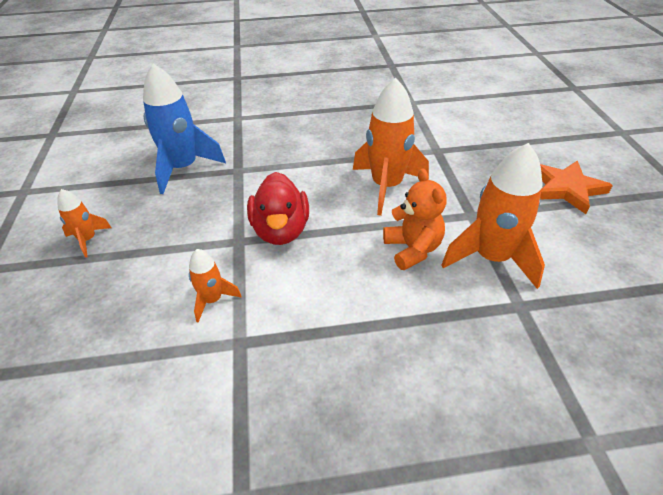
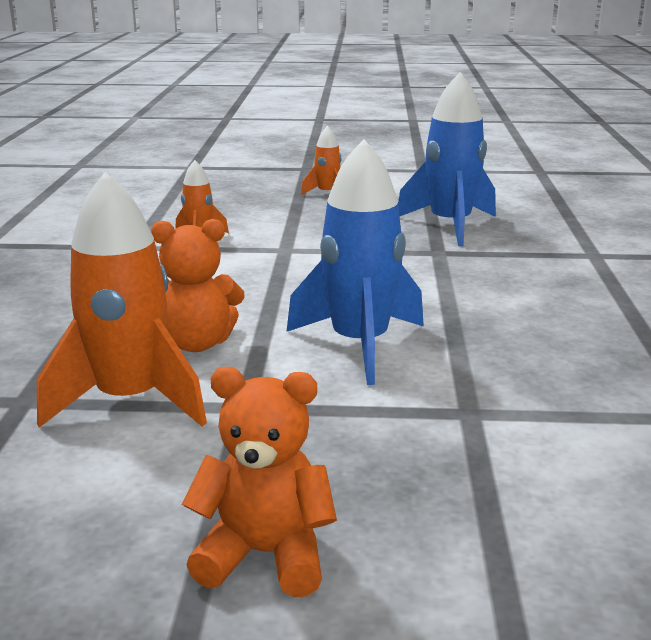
camera: 100 degrees right, 20 degrees down
(281, 230) = (290, 269): red duck -> none
(387, 186) = (360, 345): orange rocket -> blue rocket
(566, 188) = (265, 554): orange star -> orange teddy bear

